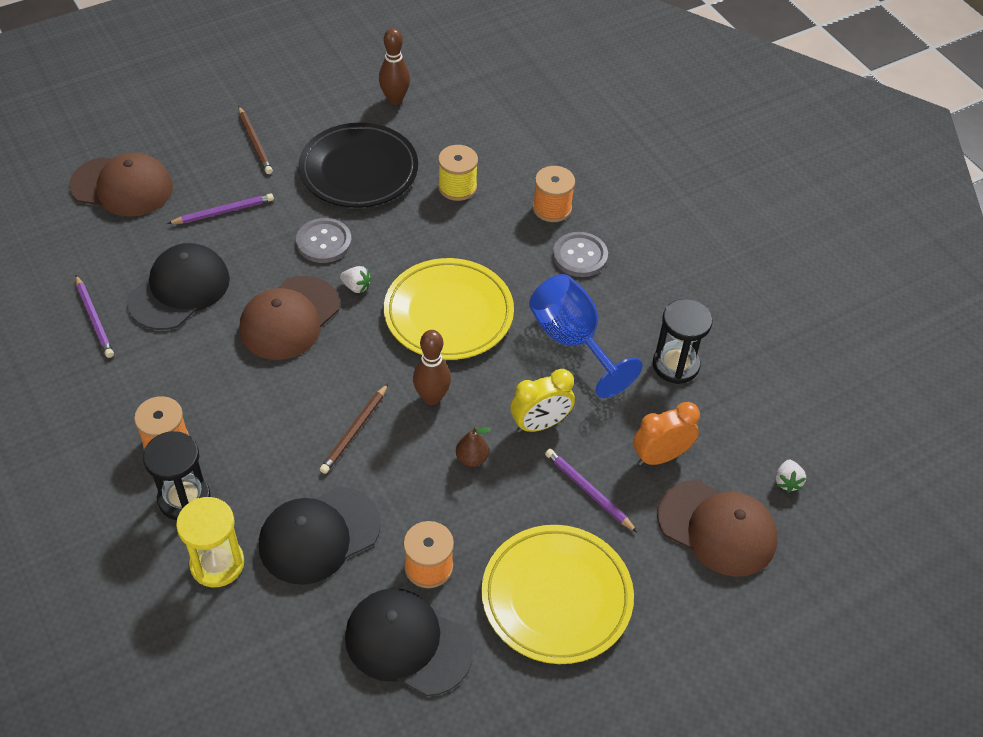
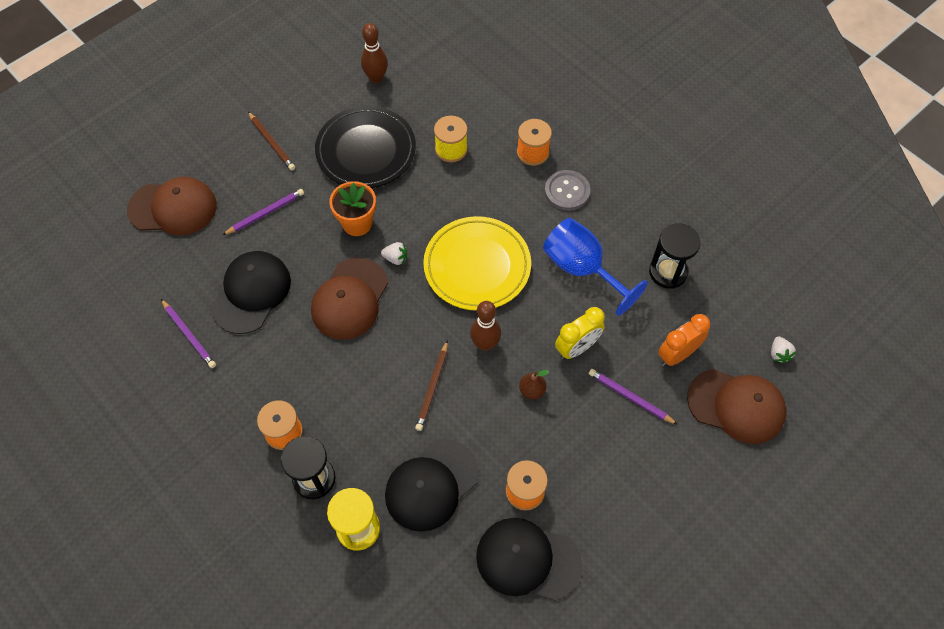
camera: 10 degrees left, 10 degrees up
(324, 242) = (357, 223): grey button -> orange flower pot
(556, 597) = (630, 493): yellow plate -> none

